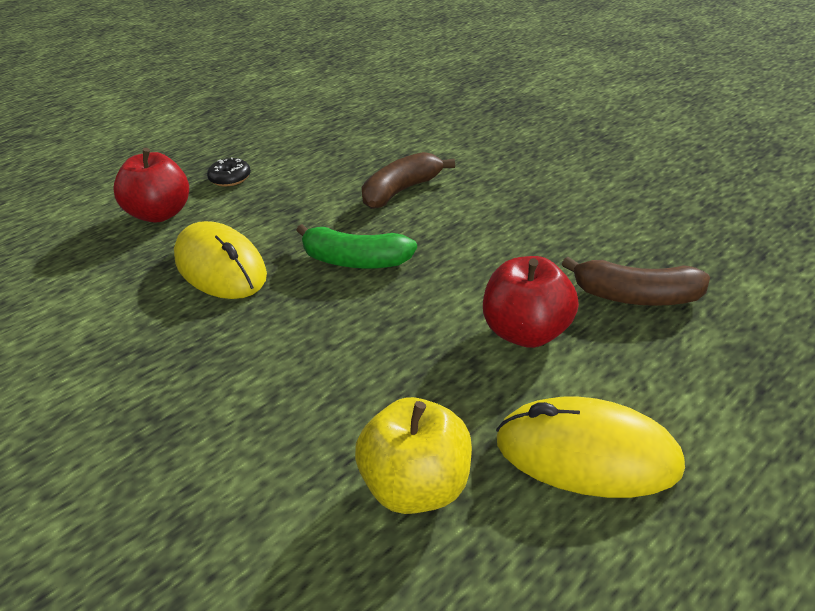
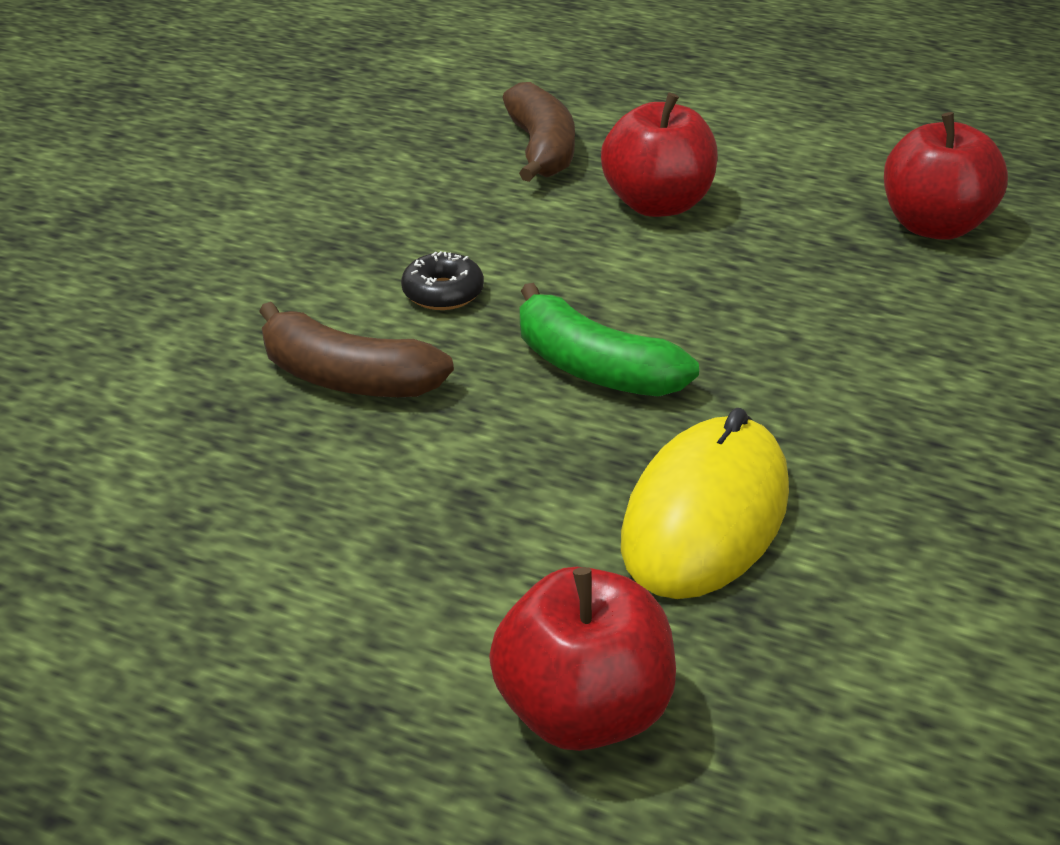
camera: 115 degrees left, 0 degrees up
(230, 178) = (373, 656): black donut -> black donut (443, 293)
(355, 261) = (594, 368): green banana -> green banana turned 135 degrees clockwise
(417, 487) = (934, 226): yellow apple -> red apple
(587, 454) = (807, 152): yellow mouse -> none

